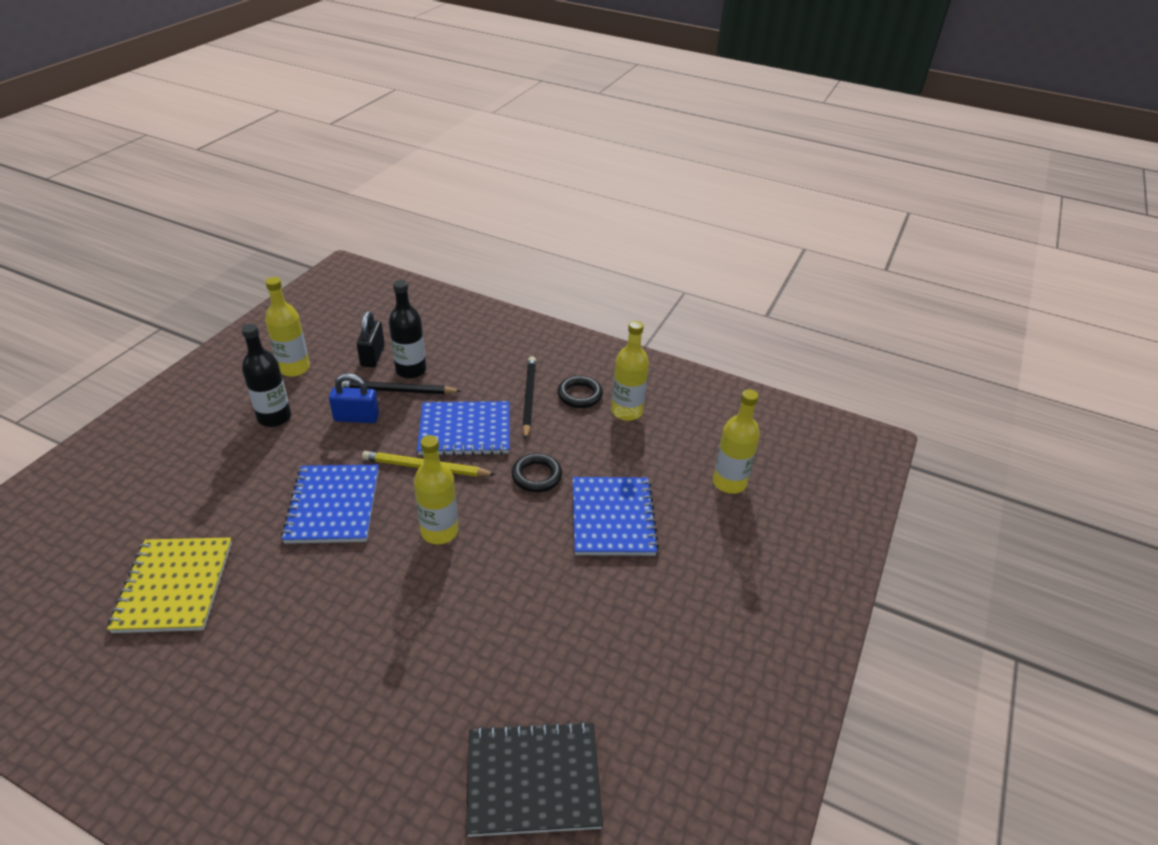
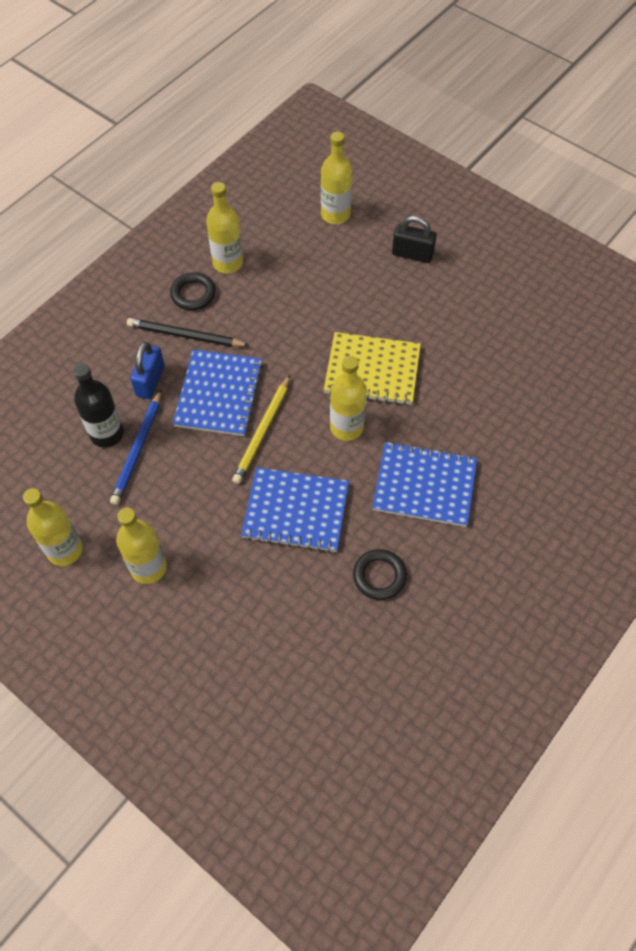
camera: 75 degrees left, 20 degrees up
(174, 586) = (370, 643): yellow notebook -> yellow notebook (372, 370)
(274, 417) = (148, 568): black bottle -> yellow bottle
(356, 417) = (171, 488): blue padlock -> blue padlock (150, 381)
(372, 356) = (68, 469): black padlock -> black padlock (412, 254)
(396, 391) = (138, 449): black pencil -> blue pencil
(533, 780) = (580, 392): black notebook -> none
(536, 476) = (295, 346): black ring -> black ring (379, 576)
(612, 518) = (357, 301): blue notebook -> blue notebook (424, 486)

